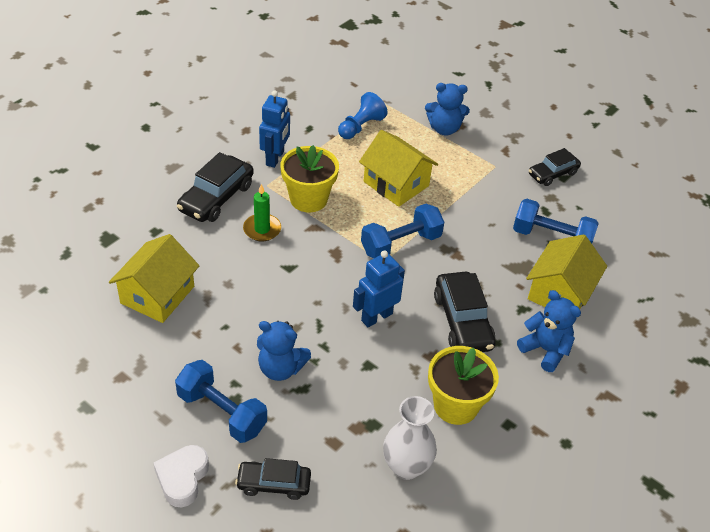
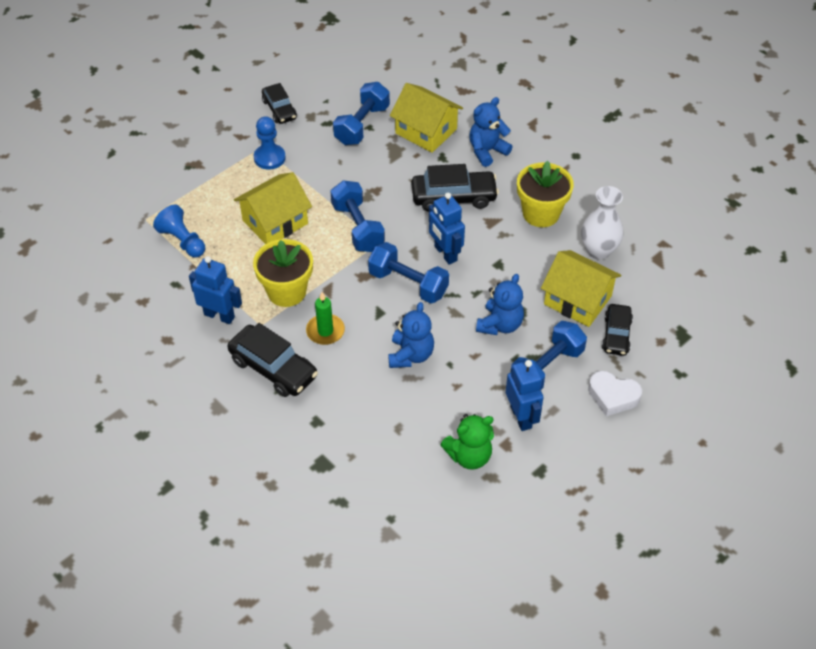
camera: 80 degrees left, 5 degrees up
(109, 346) = (469, 456): none -> green teddy bear
(156, 390) = (521, 417): none -> blue robot
(157, 294) = (406, 418): yellow house -> yellow house (577, 300)
(329, 288) = (408, 284): none -> blue dumbbell
(444, 129) = (199, 176): blue teddy bear -> blue teddy bear (410, 355)
(481, 172) = (269, 158): none -> blue pawn

